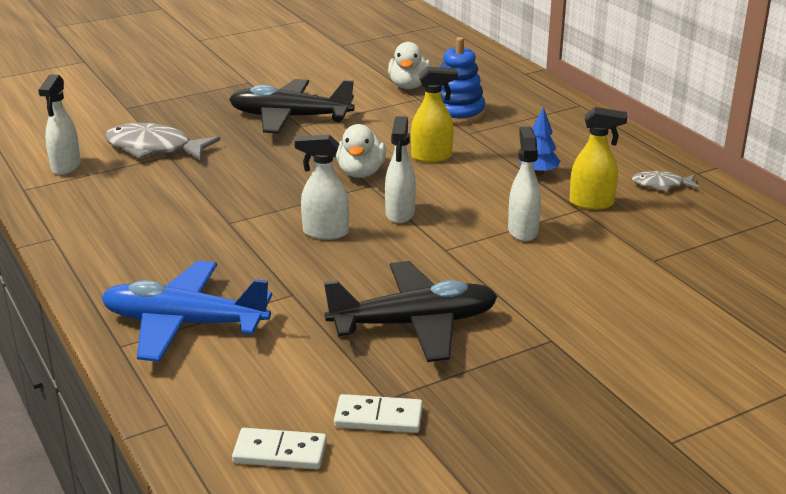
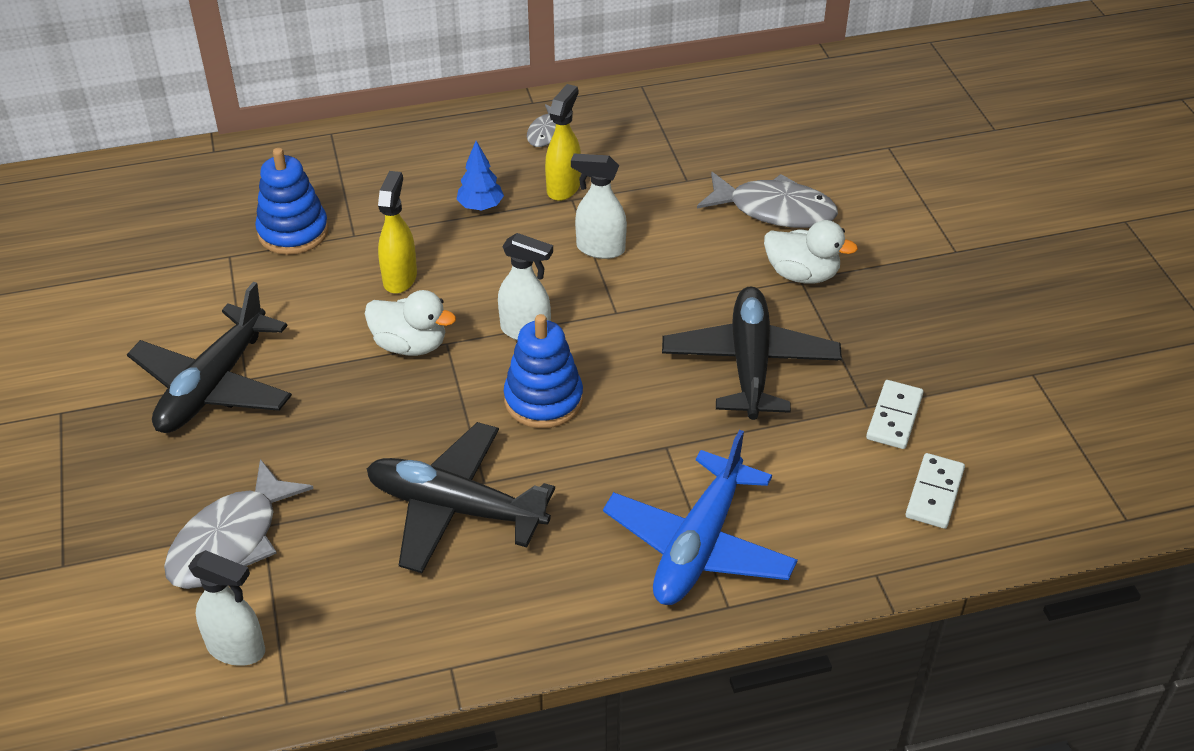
camera: 75 degrees left, 15 degrees up
(200, 216) = (455, 508): none -> black plane
(325, 232) = (543, 400): white spray bottle -> blue stacking toy
(409, 86) = (184, 256): white duck -> white duck (802, 274)
(648, 313) = (774, 210): none -> grey fish

